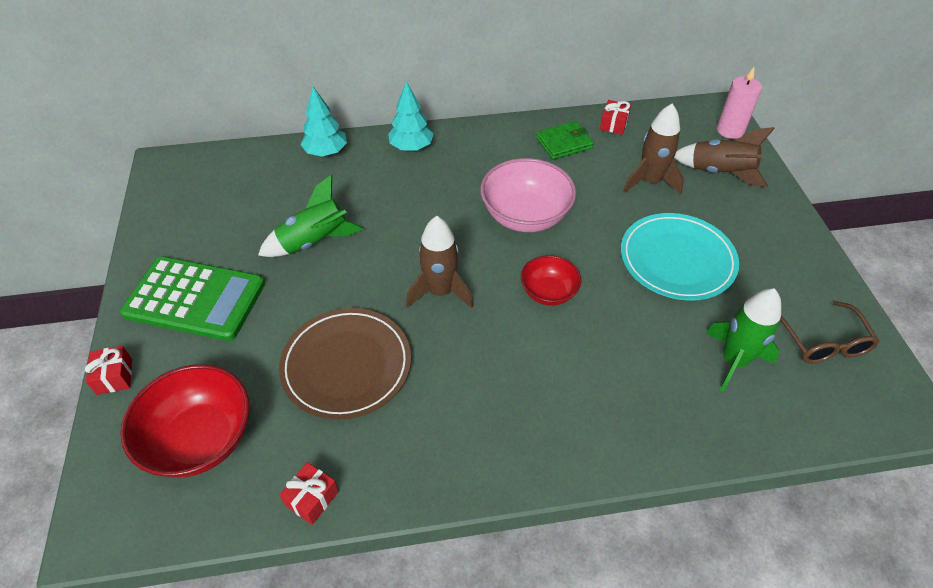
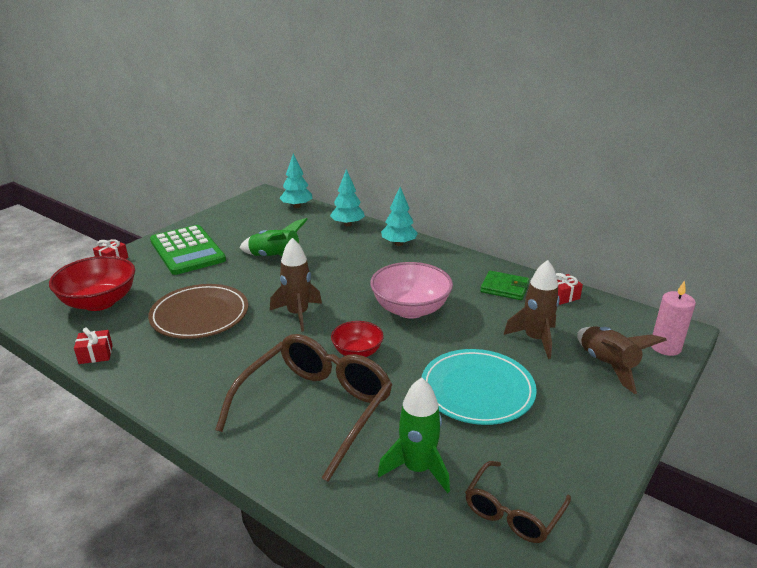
camera: 45 degrees right, 20 degrees down
(232, 160) = (297, 206): none -> turquoise tree
(598, 373) = (316, 408): none -> brown glasses

